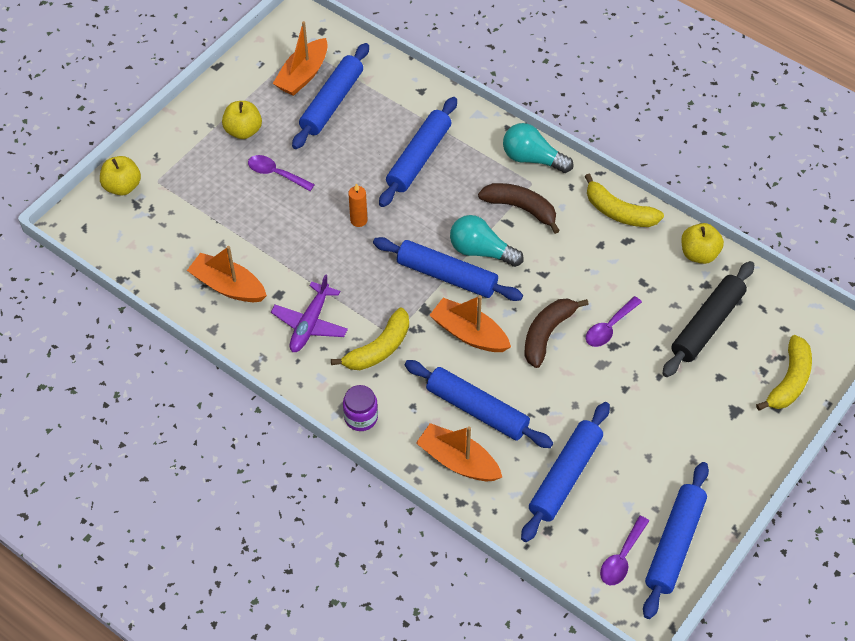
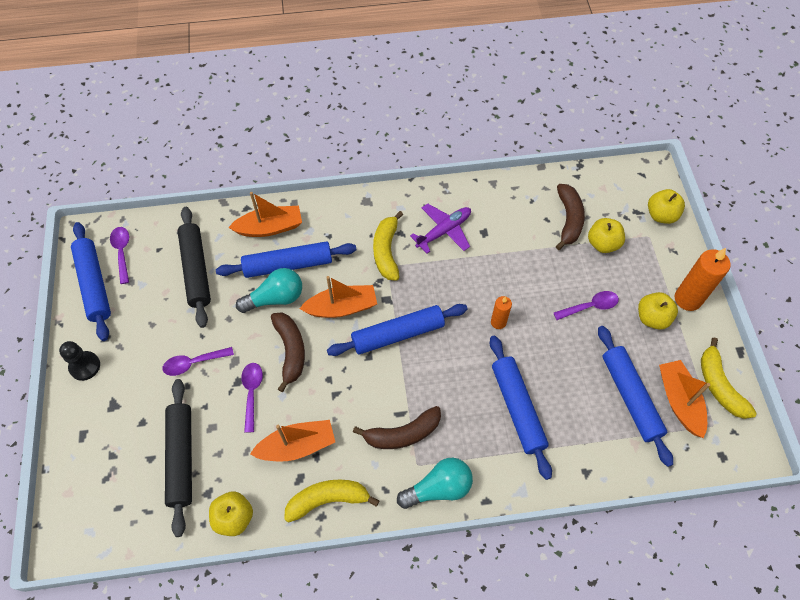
camera: 135 degrees right, 5 degrees up
(197, 245) = (568, 220): none -> brown banana
(199, 120) = (688, 299): none -> orange candle
(199, 205) = (603, 243): none -> yellow apple
(228, 286) = (518, 212): orange boat -> orange boat (297, 446)
(310, 324) = (444, 231): purple plane -> purple plane turned 75 degrees clockwise
(361, 417) = (352, 205): purple jar -> none
(481, 251) = (394, 373): turquoise light bulb -> turquoise light bulb (275, 298)
(565, 476) = (196, 270): blue rolling pin -> black rolling pin
(638, 390) = (193, 363): none -> purple spoon
(737, 466) = (85, 366): none -> black pawn
(789, 381) = (86, 463): yellow banana -> yellow banana (719, 385)

